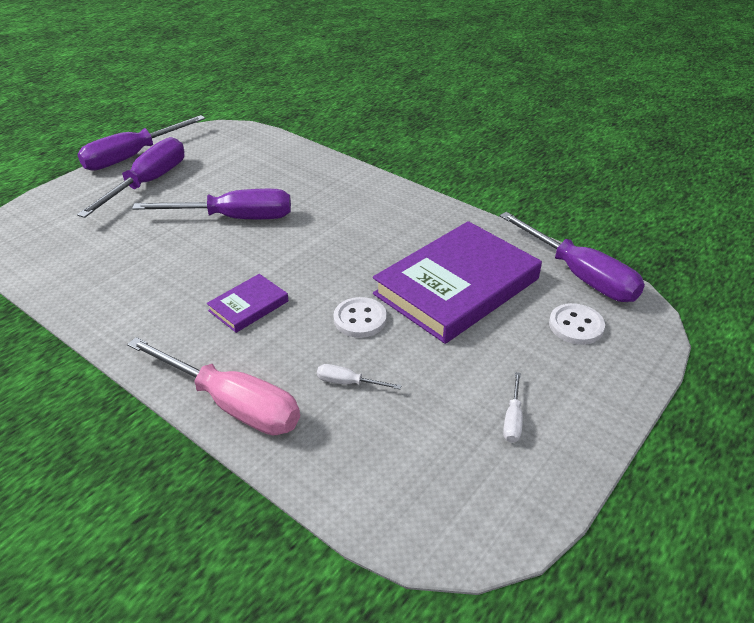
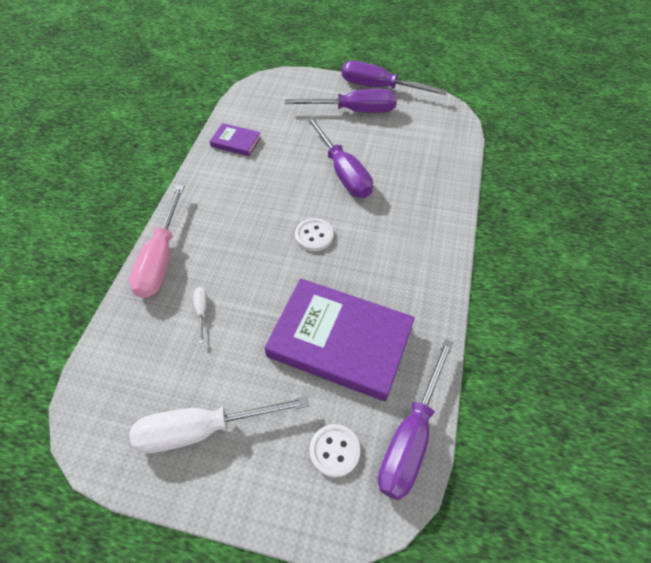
camera: 65 degrees right, 15 degrees up
(248, 306) = (252, 224): purple book -> purple book (236, 142)
(360, 319) = (269, 292): white button -> white button (314, 236)
(513, 419) = (203, 429): white screwdriver -> white screwdriver, size x2.38

